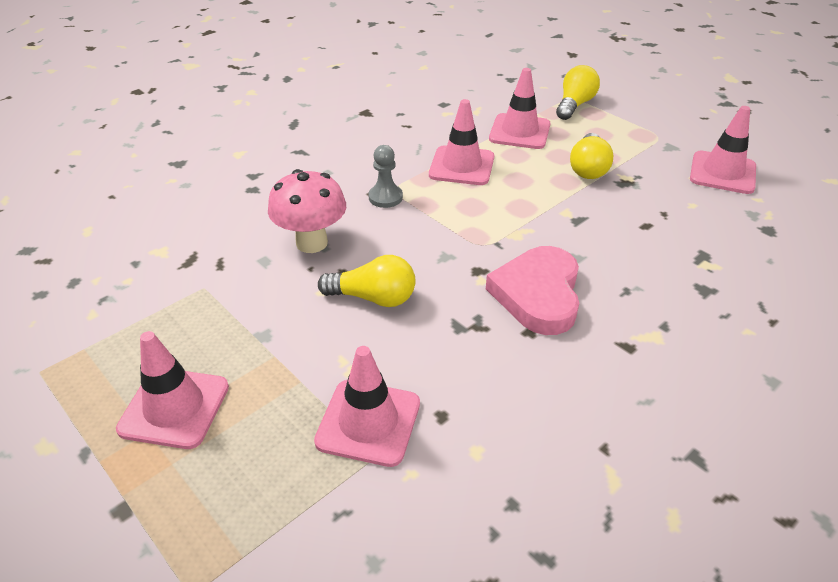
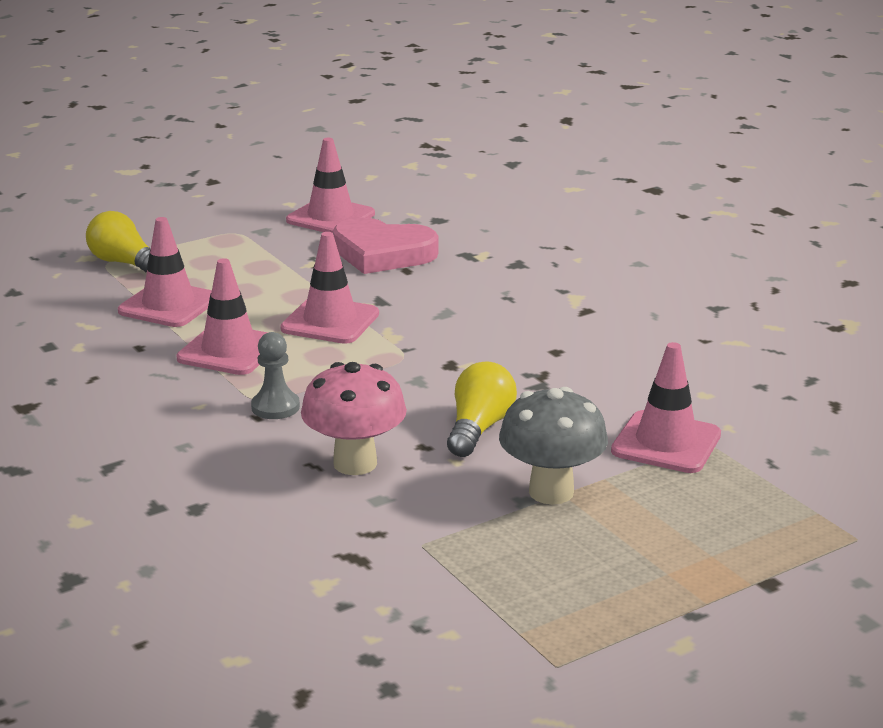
camera: 80 degrees left, 15 degrees down
(174, 408) = (633, 557): pink traffic cone -> pink traffic cone (330, 321)
(276, 349) = (551, 492): none -> grey mushroom
(538, 294) = (501, 339): pink heart -> pink heart (382, 253)
(588, 168) = (281, 279): yellow light bulb -> none

